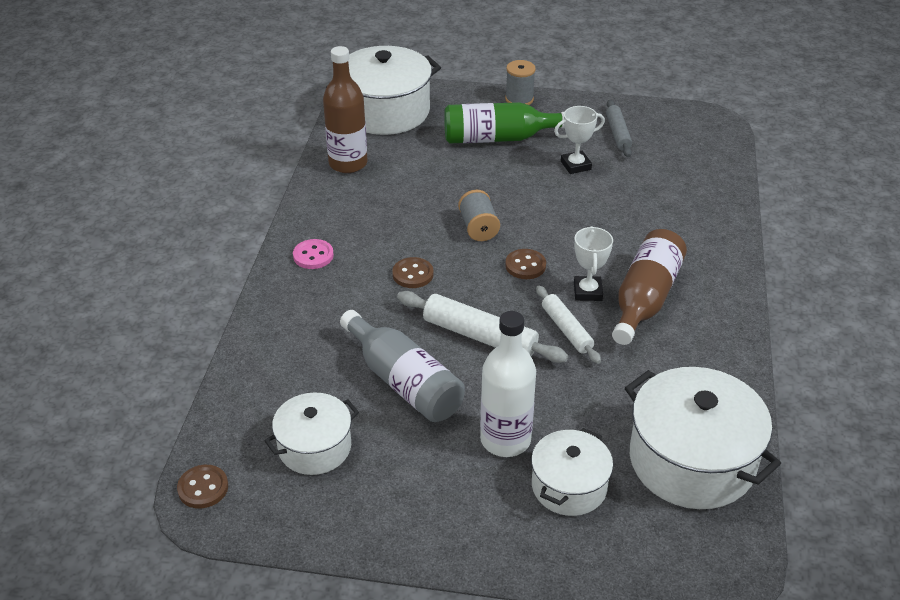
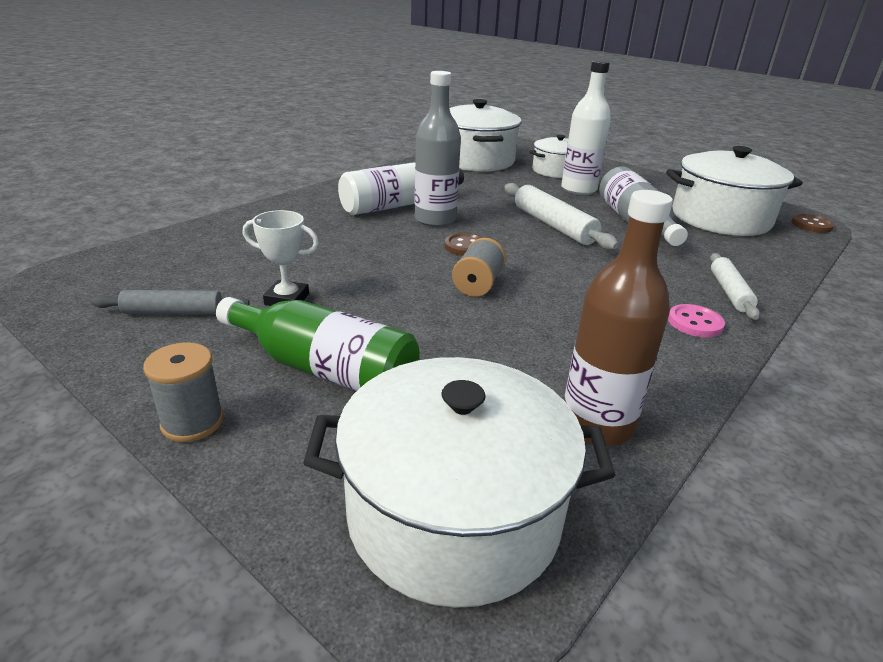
camera: 150 degrees left, 10 degrees down
(314, 447) = (720, 218): white pot -> white pot, size x1.70
(413, 274) = (583, 274): brown button -> none
(566, 329) = (480, 210): white rolling pin -> white rolling pin (729, 292)
(587, 292) = (435, 220): white trophy -> grey bottle
(618, 133) = (173, 312): grey rolling pin -> grey rolling pin turned 60 degrees clockwise
(645, 299) = (397, 205): brown bottle -> white bottle

